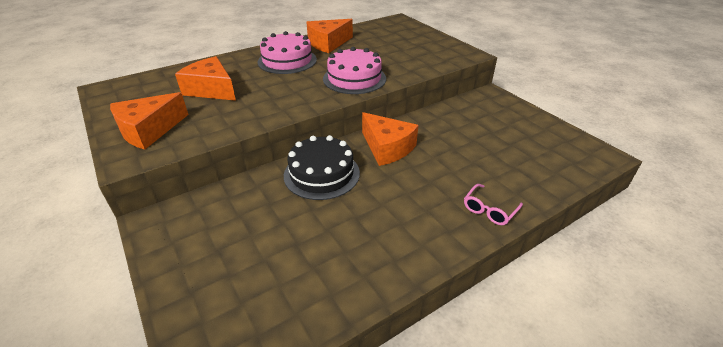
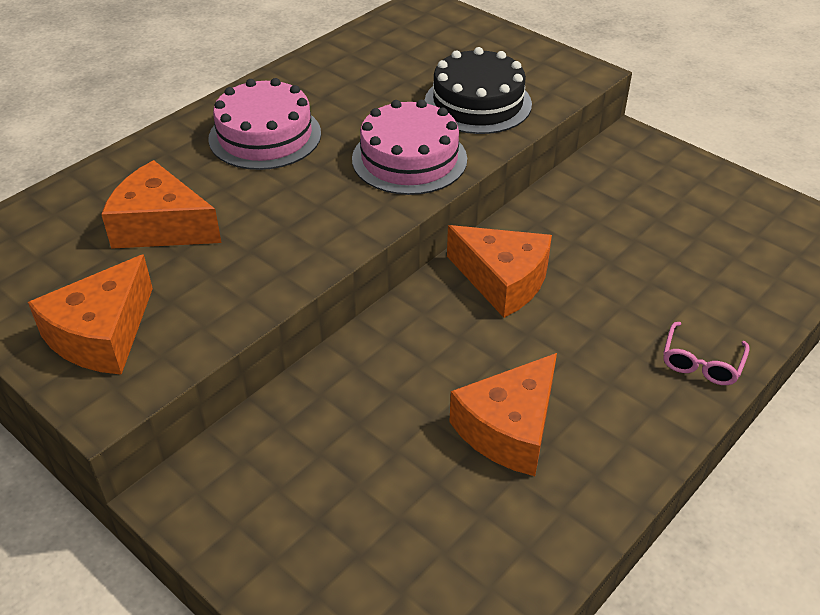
camera: 15 degrees left, 5 degrees up
(321, 174) = (417, 351): black cake -> black cake (478, 103)
(328, 43) = (320, 82): orange cheese -> orange cheese (509, 429)

